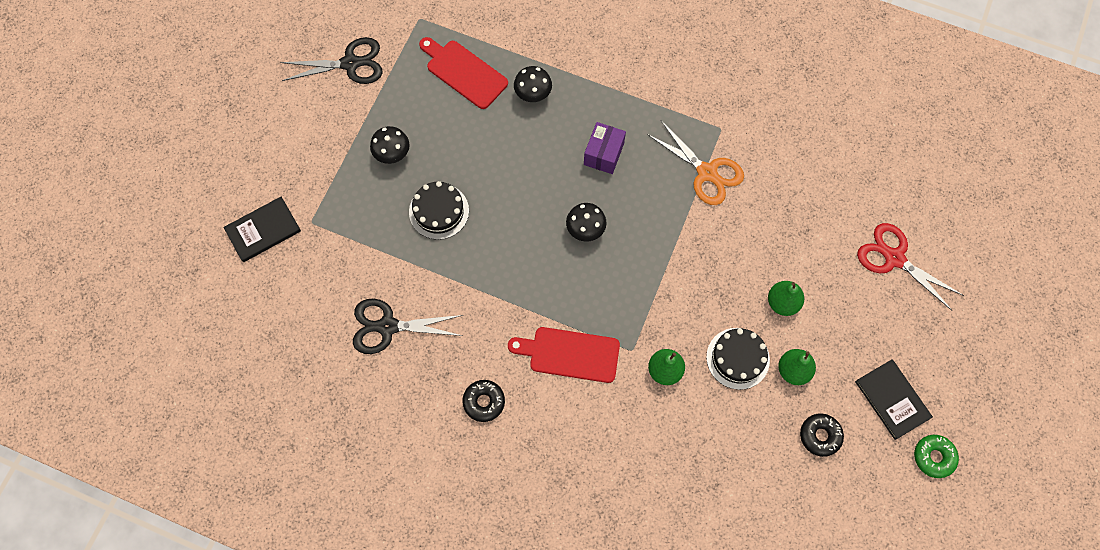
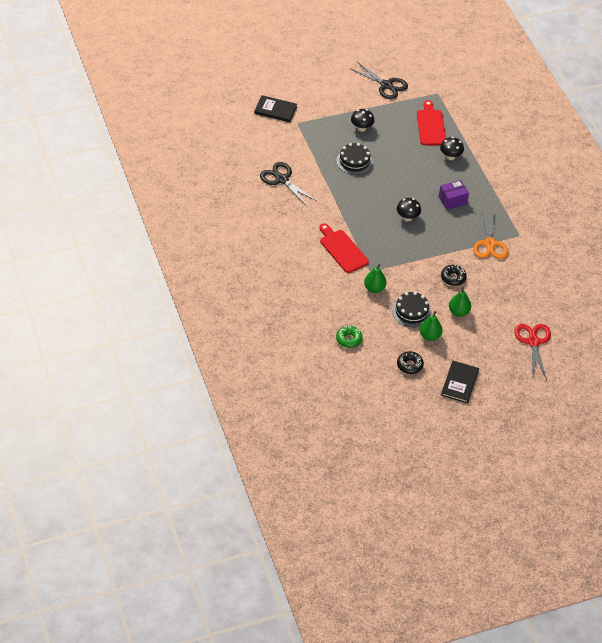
camera: 45 degrees right, 20 degrees down
(484, 402) = (286, 234): black donut -> black donut (453, 278)
(933, 457) = (449, 416): green donut -> green donut (349, 339)

